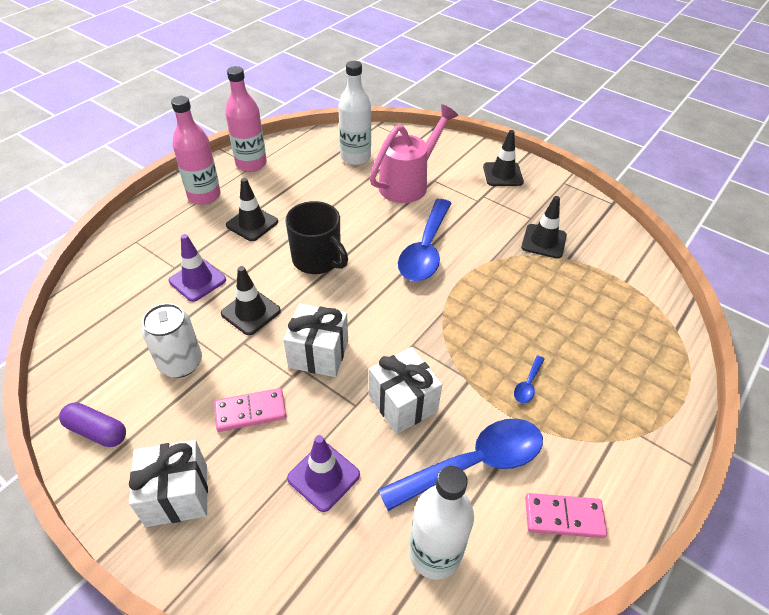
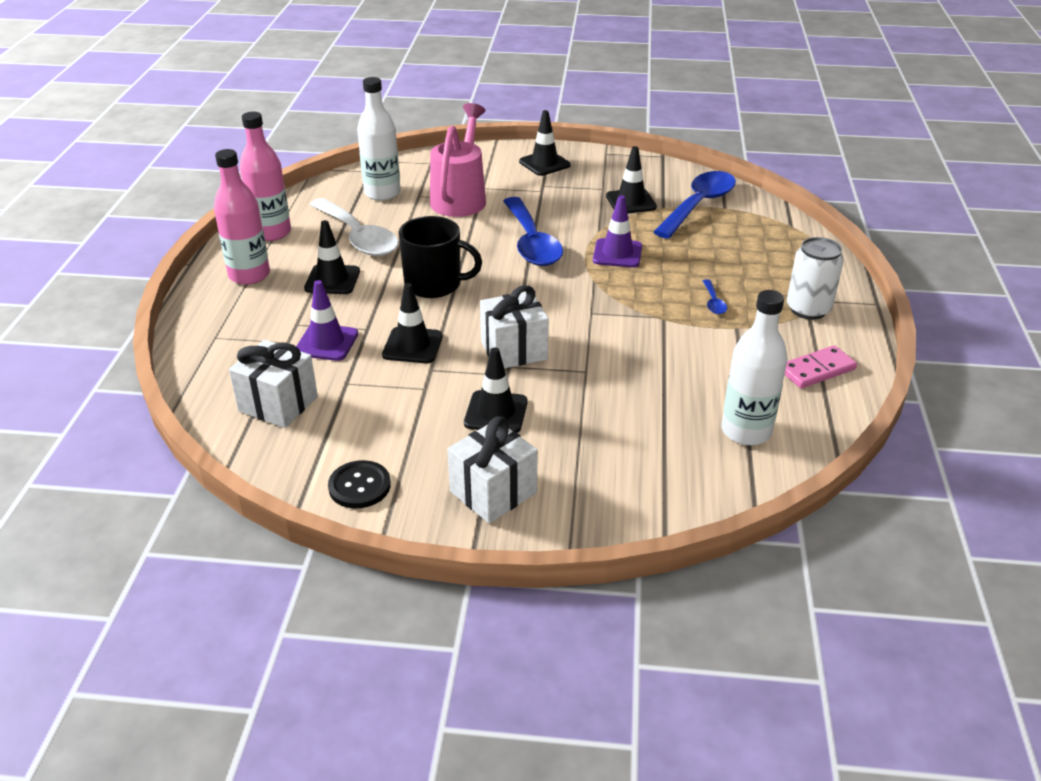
camera: 30 degrees left, 10 degrees down
(97, 431) = (359, 486): purple capsule -> black button
(181, 363) = (385, 407): white can -> white can (808, 309)
(250, 412) = (496, 412): pink domino -> black traffic cone
(303, 191) = (358, 237): none -> white spoon
(323, 476) = (609, 425): purple traffic cone -> purple traffic cone (617, 253)
(403, 403) = (625, 353): white gift -> white gift (278, 404)
(474, 463) = (721, 367): blue spoon -> blue spoon (698, 205)

